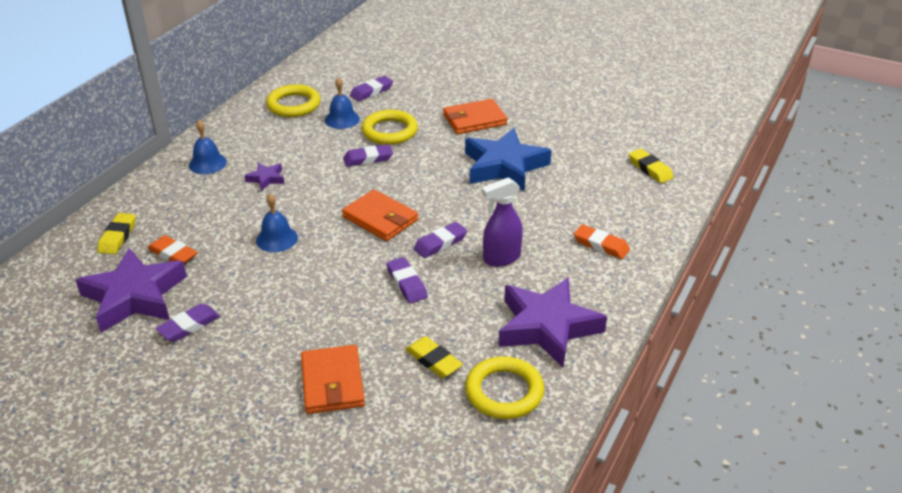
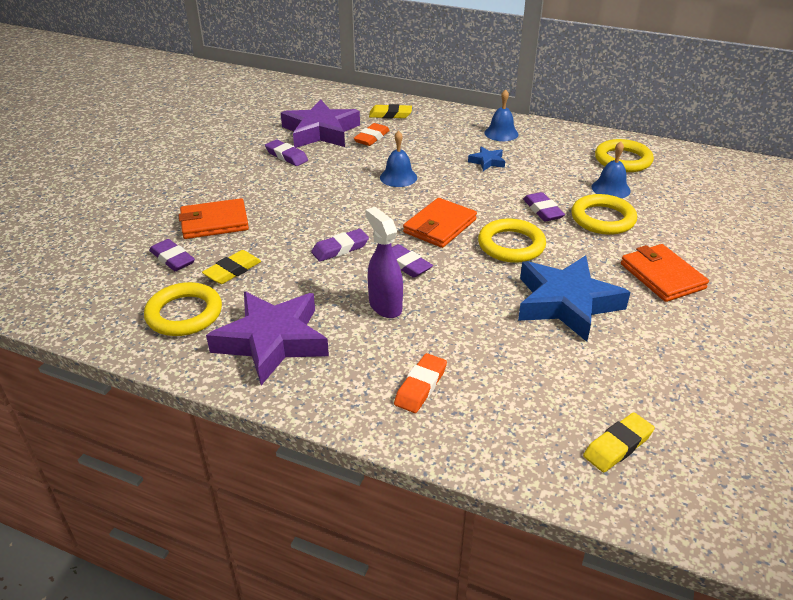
camera: 85 degrees right, 0 degrees up
(266, 179) = (487, 162): purple star -> blue star
(371, 91) = (680, 200): purple eraser -> purple eraser (172, 259)
(420, 182) = (511, 245): none -> yellow ring

